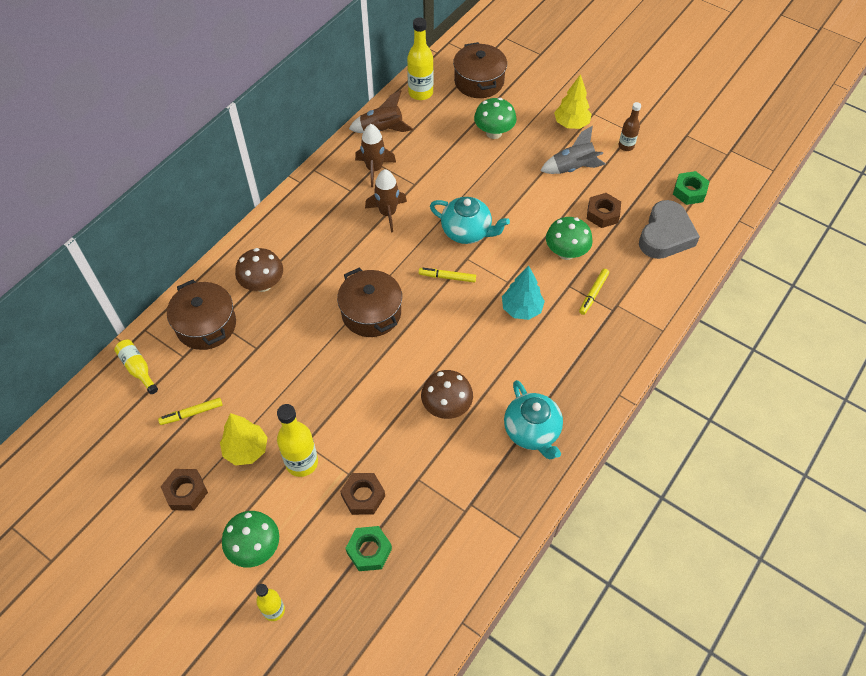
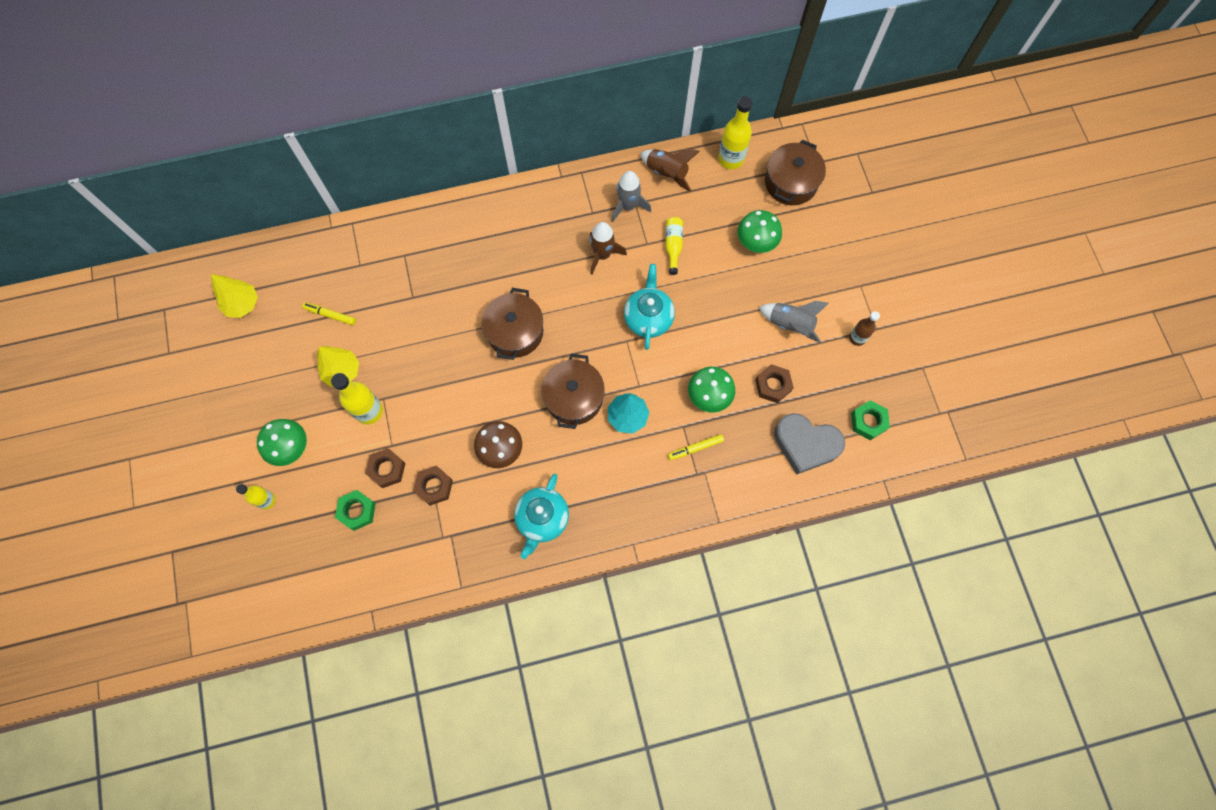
camera: 40 degrees right, 15 degrees up
(138, 369) = (324, 252): yellow bottle -> yellow bottle (673, 246)
(186, 492) = (281, 371): brown nut -> brown nut (434, 486)
(206, 325) = (394, 251): brown pot -> brown pot (574, 398)
(263, 284) = (460, 247): brown mushroom -> none
(374, 169) = (628, 206): brown rocket -> grey rocket
(447, 277) = (597, 345): yellow marker -> none
(467, 232) = (648, 318): turquoise teapot -> turquoise teapot turned 150 degrees counterclockwise
(571, 124) = (830, 282): yellow tree -> yellow tree (242, 304)
(665, 235) = (806, 444): grey heart -> grey heart turned 45 degrees clockwise

